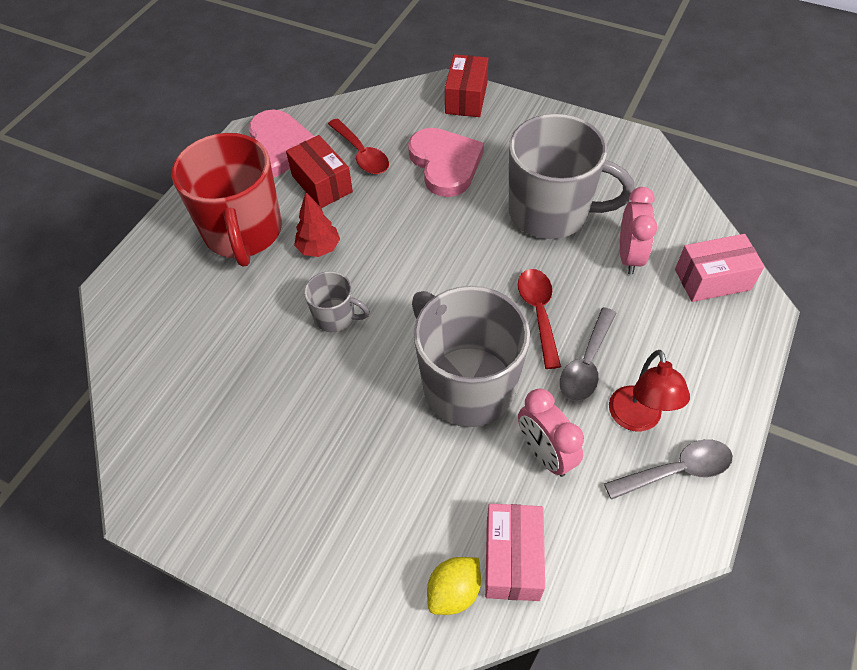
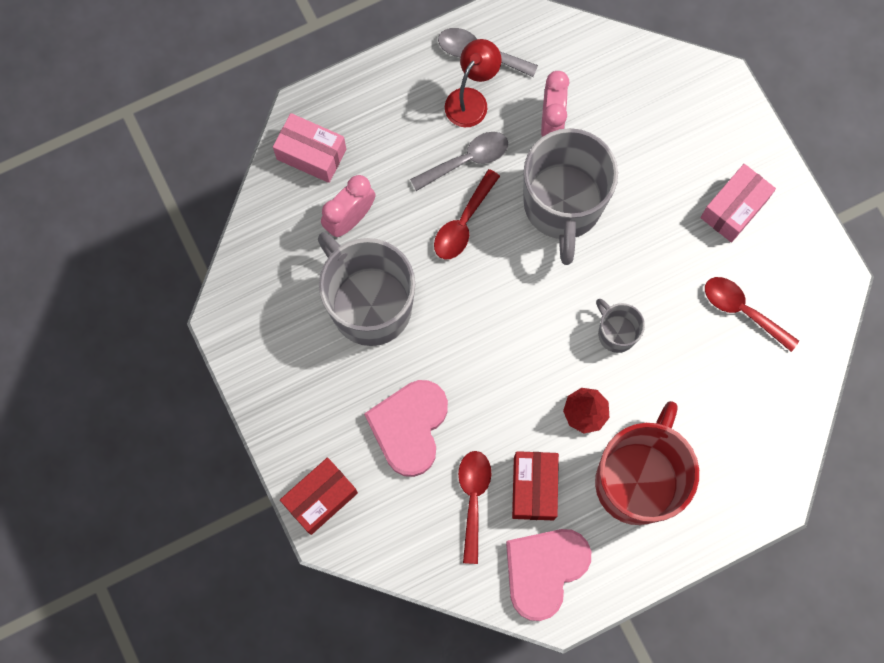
camera: 145 degrees left, 20 degrees up
(229, 408) = (742, 310): none -> red spoon
(454, 591) = (674, 85): yellow lemon -> none
(512, 559) = (625, 77): pink box -> pink box (733, 209)

